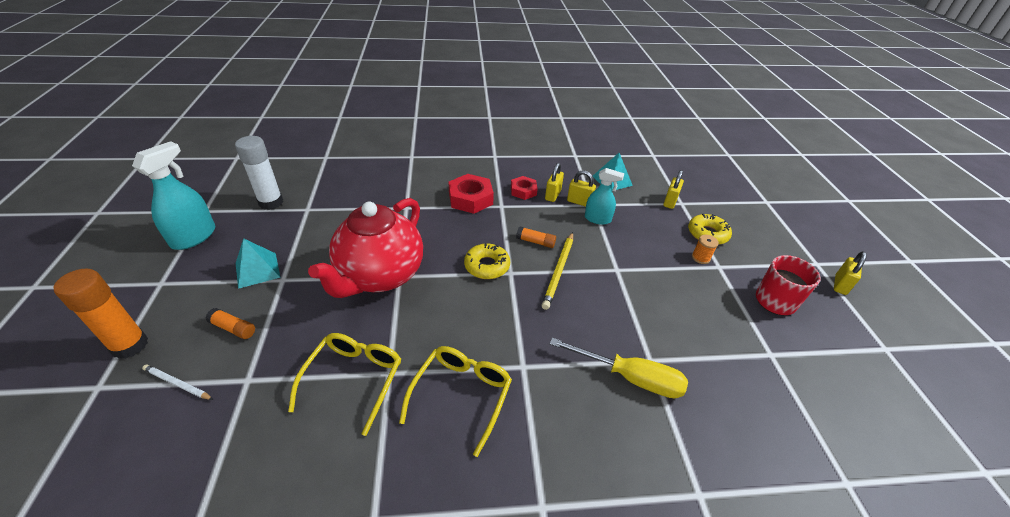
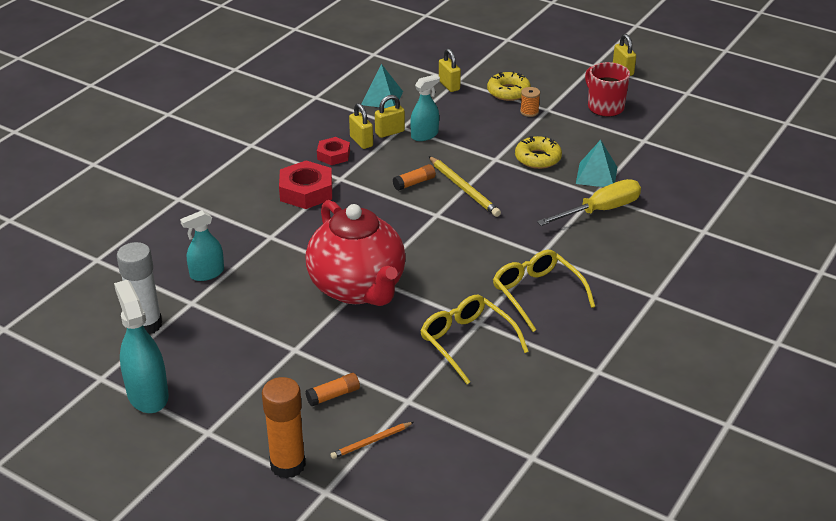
camera: 50 degrees left, 5 degrees down
(177, 383) = (371, 442): white pencil -> orange pencil
(257, 270) = (261, 362): turquoise pyramid -> turquoise pyramid (596, 175)
(343, 201) = (207, 273): none -> turquoise spray bottle
(487, 266) = (414, 223): yellow donut -> yellow donut (537, 158)

